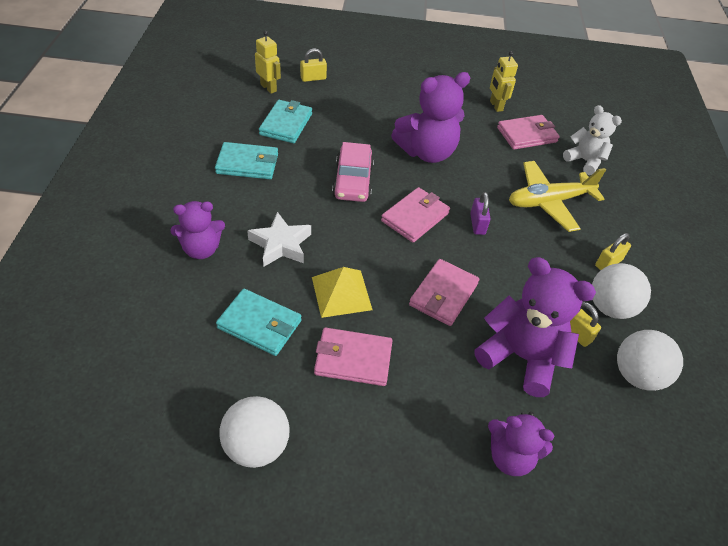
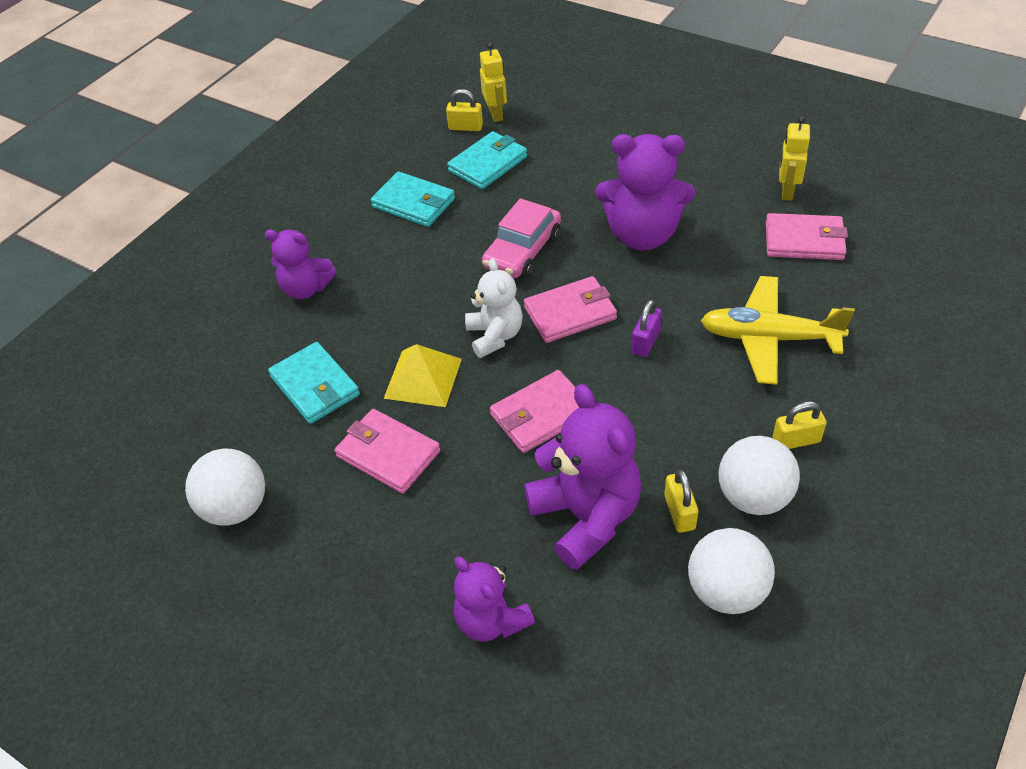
camera: 35 degrees right, 0 degrees up
(281, 244) = (392, 305): white star -> none
(313, 78) = (559, 111): yellow padlock -> yellow padlock (465, 127)
(584, 161) = (867, 296): white teddy bear -> white teddy bear (495, 336)

